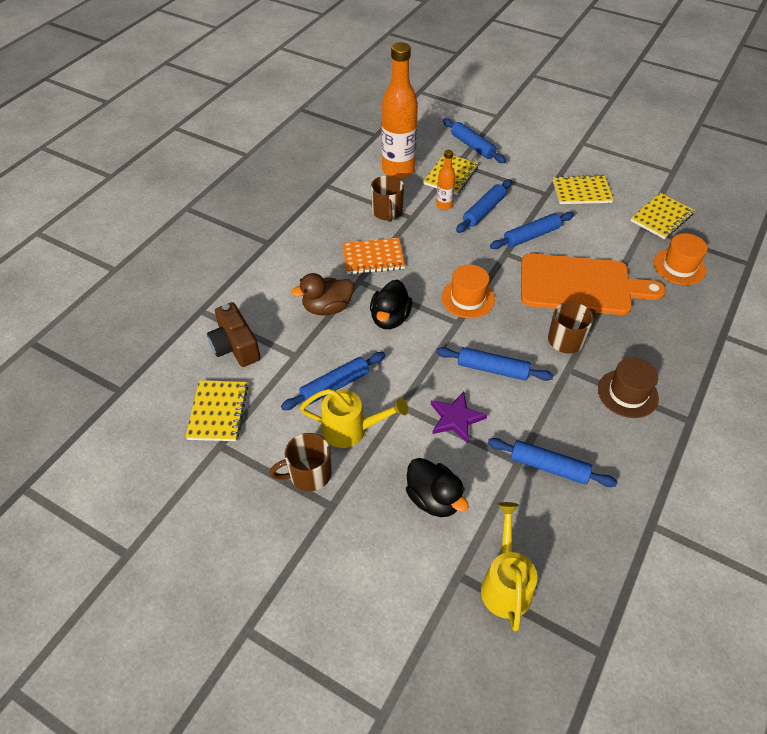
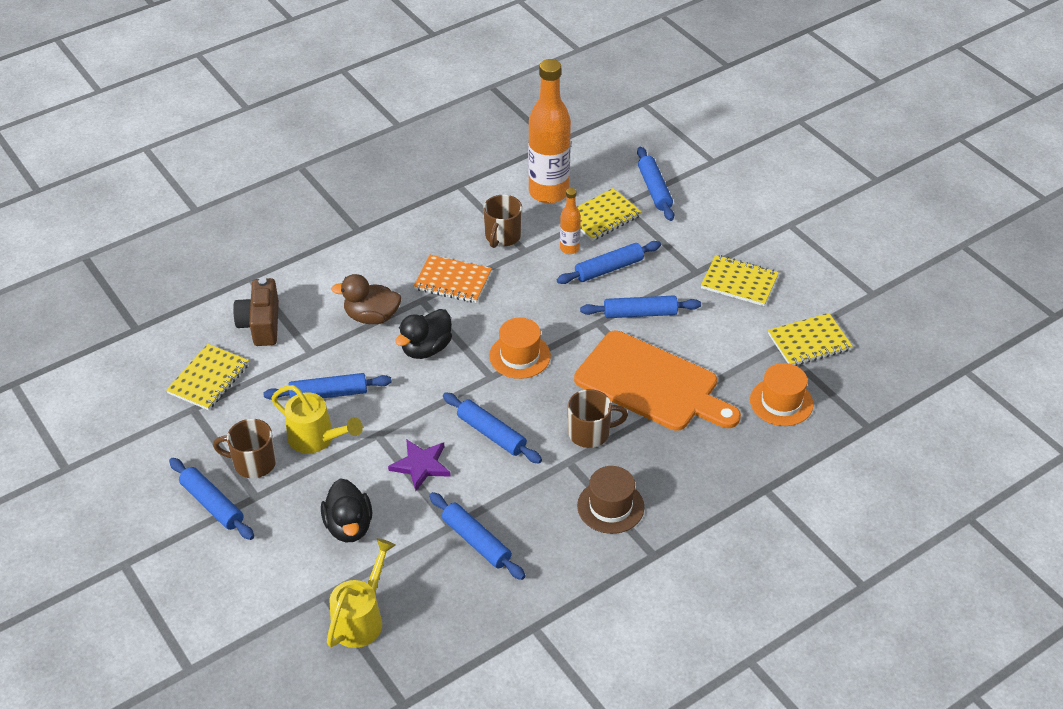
camera: 25 degrees right, 5 degrees down
(296, 530) = (212, 504): none -> blue rolling pin

